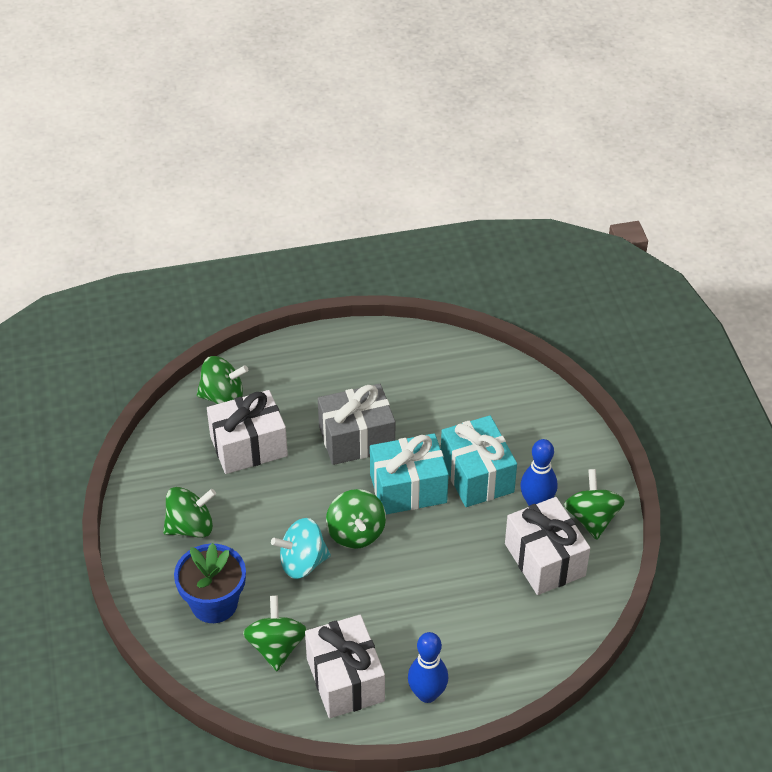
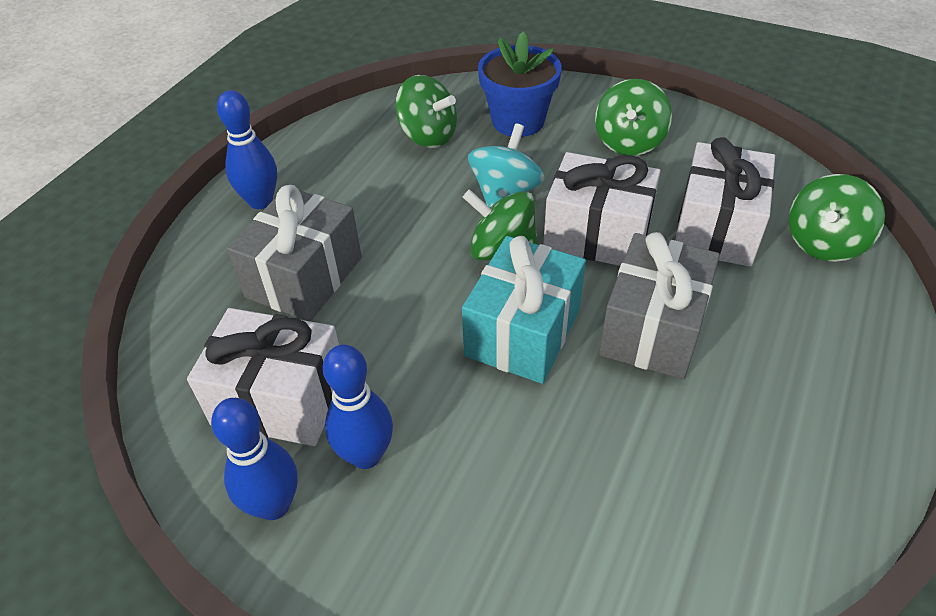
camera: 130 degrees right, 0 degrees up
(345, 679) = (343, 159): white gift -> white gift (597, 234)
(463, 614) = (304, 277): none -> grey gift
(477, 475) = (477, 418): turquoise gift -> none
(592, 518) = (274, 505): green spinning top -> blue bowling pin

